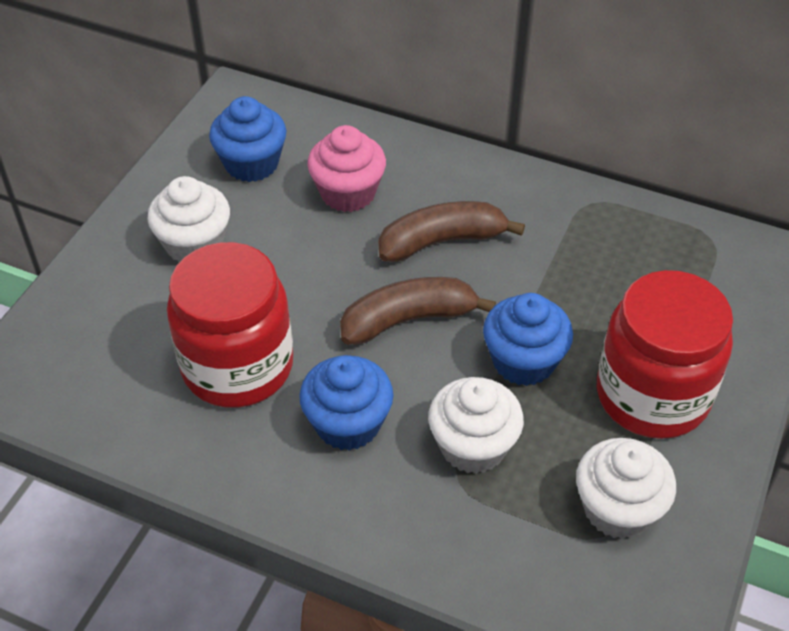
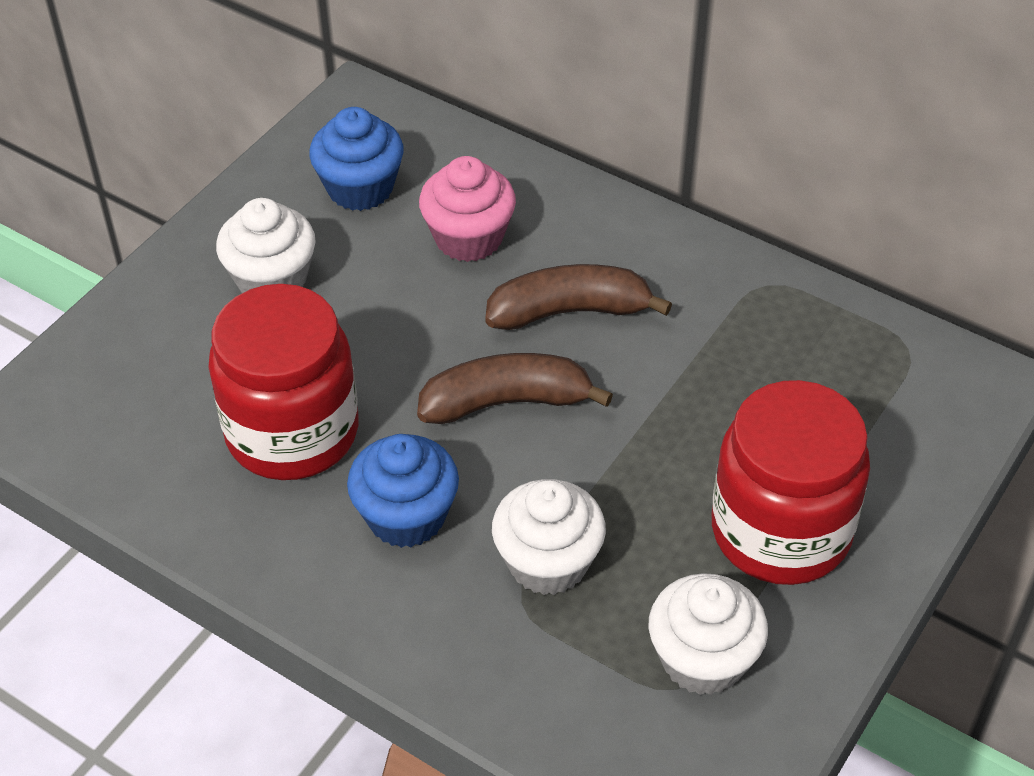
camera: 10 degrees right, 0 degrees up
(523, 361) = (633, 470): blue cupcake -> none

